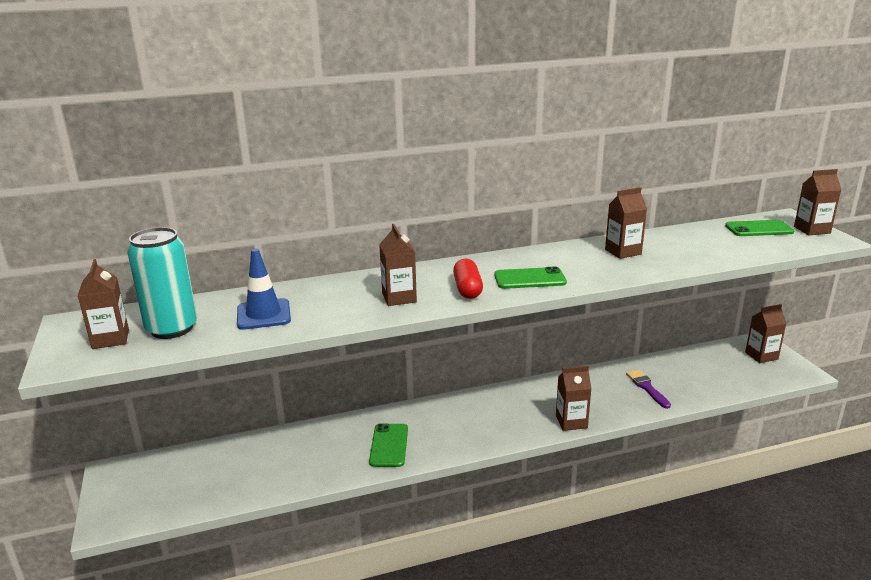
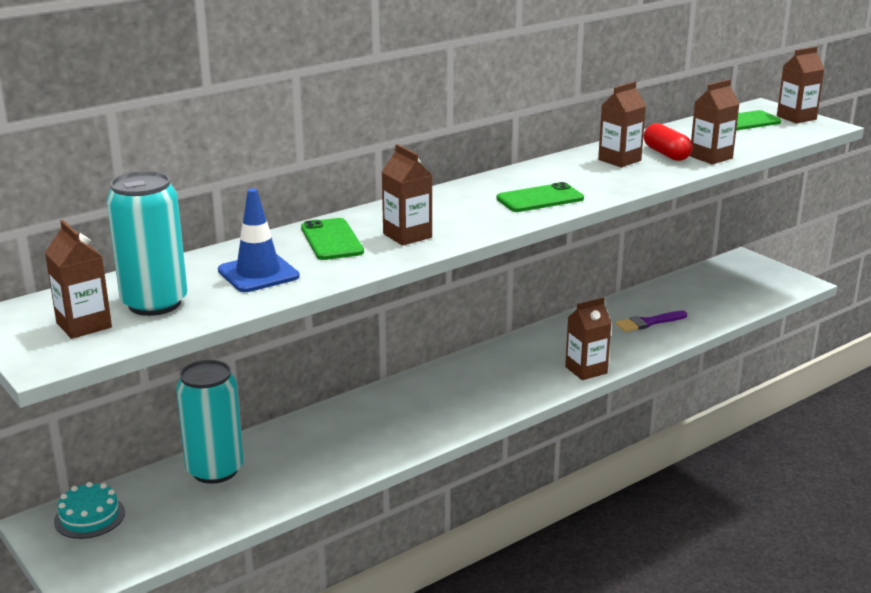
camera: 20 degrees left, 0 degrees up
(142, 473) = (89, 517): none -> turquoise cake
(246, 453) = (215, 470): none -> turquoise can
(389, 445) = (391, 430): green phone -> green phone (332, 240)
(467, 289) = (479, 217): red capsule -> red capsule (666, 154)
(647, 387) = (648, 322): purple brush -> purple brush turned 75 degrees counterclockwise
(761, 356) = (750, 272): brown carton -> brown carton (711, 157)

